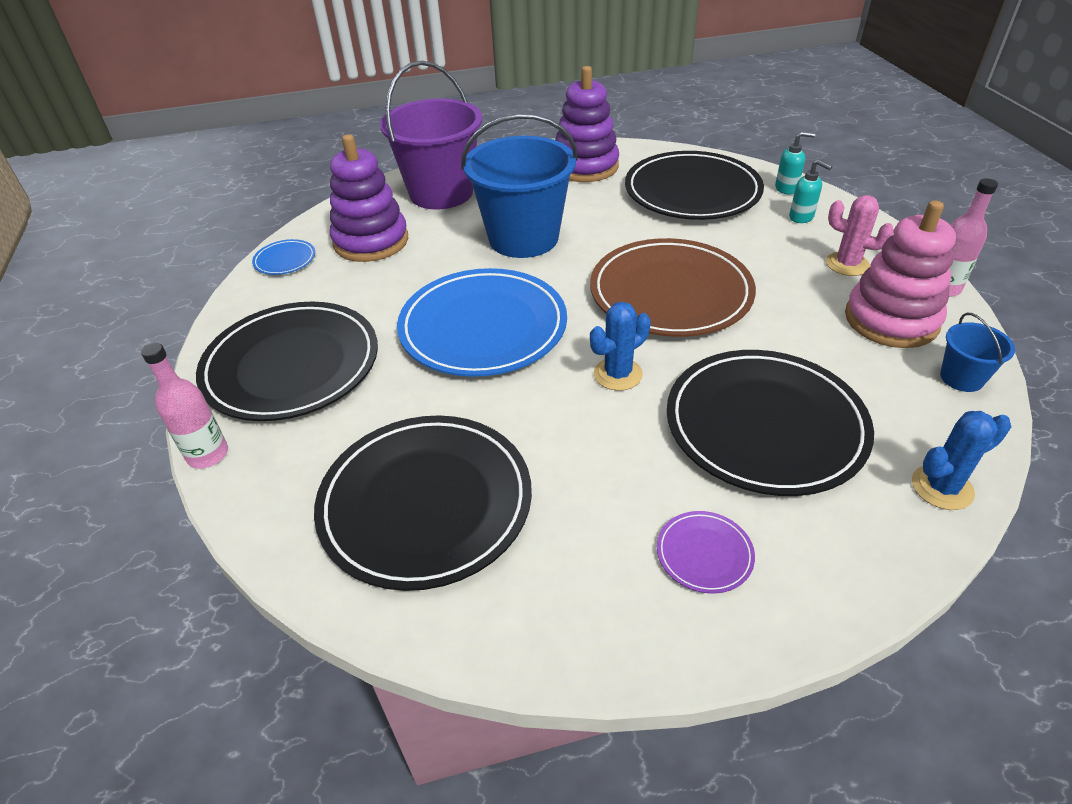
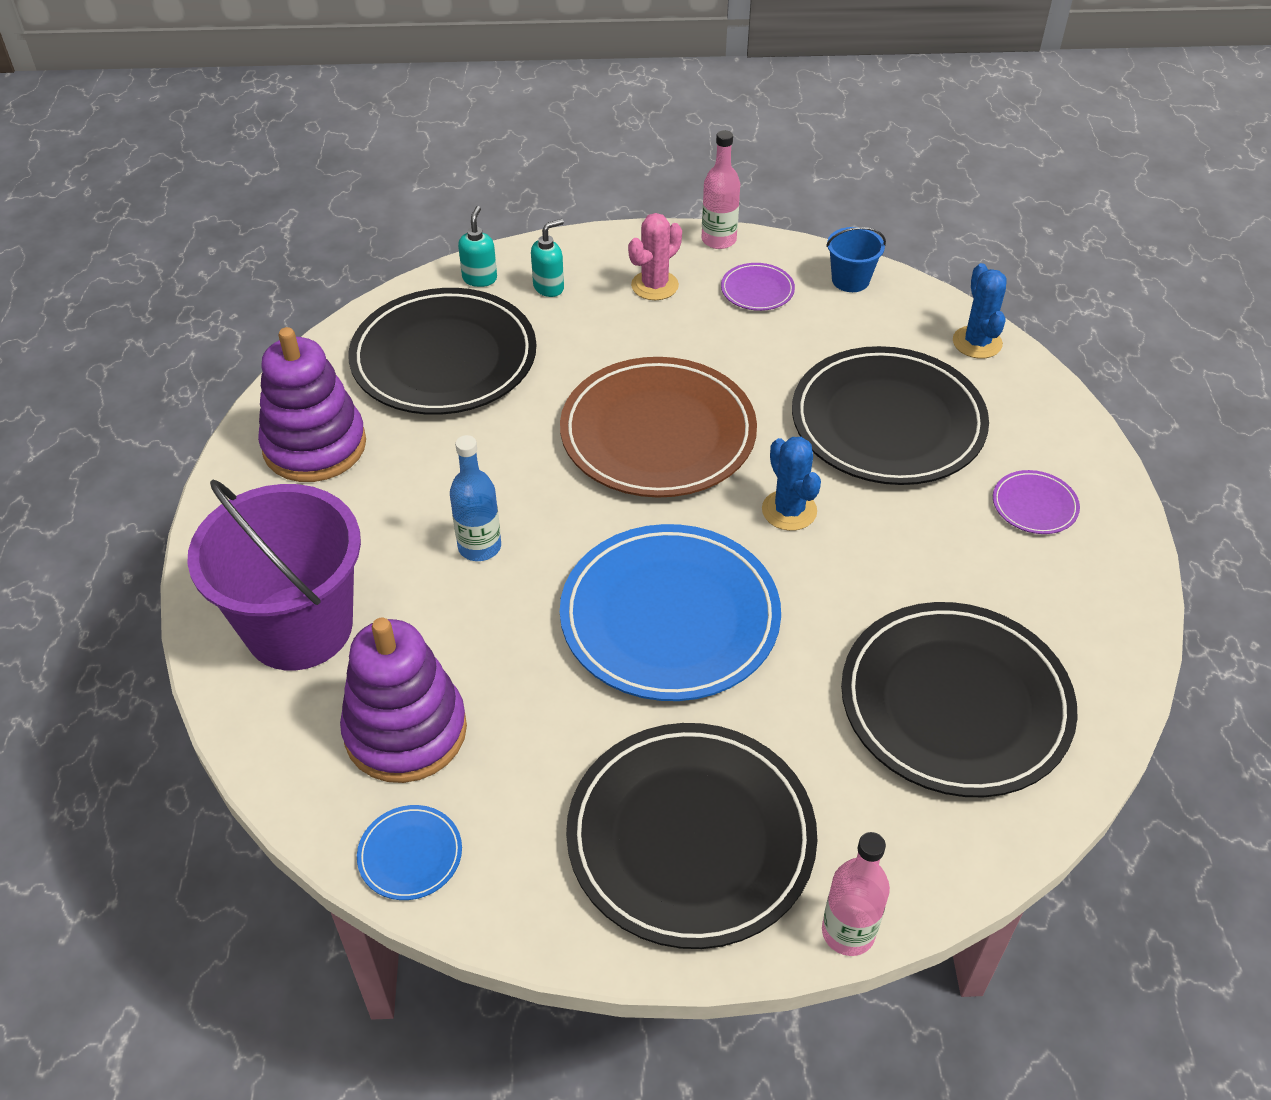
camera: 80 degrees left, 5 degrees up
(523, 238) = (479, 547): blue bucket -> blue bottle
(891, 320) = (757, 290): pink stacking toy -> purple plate

